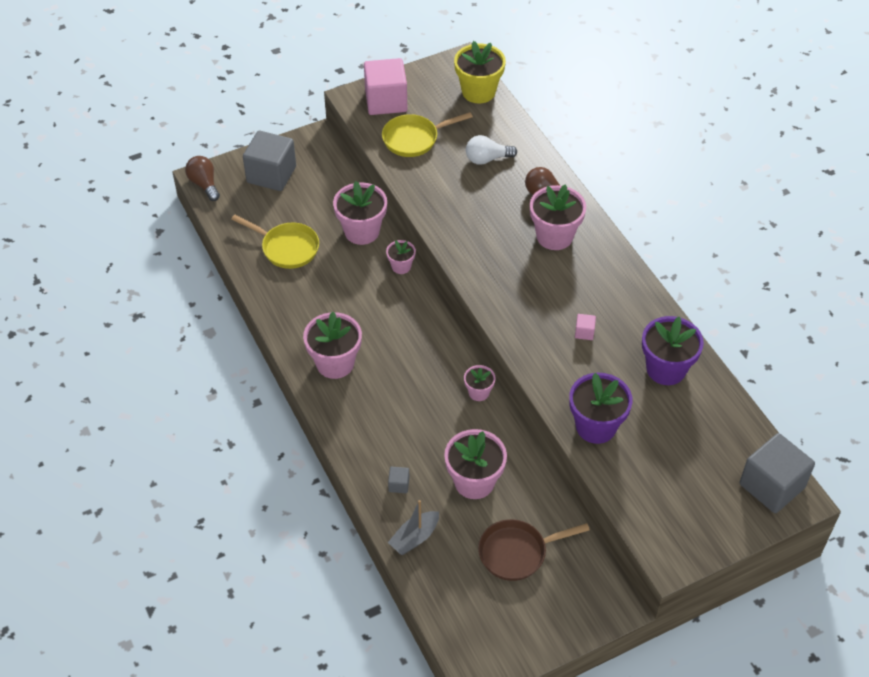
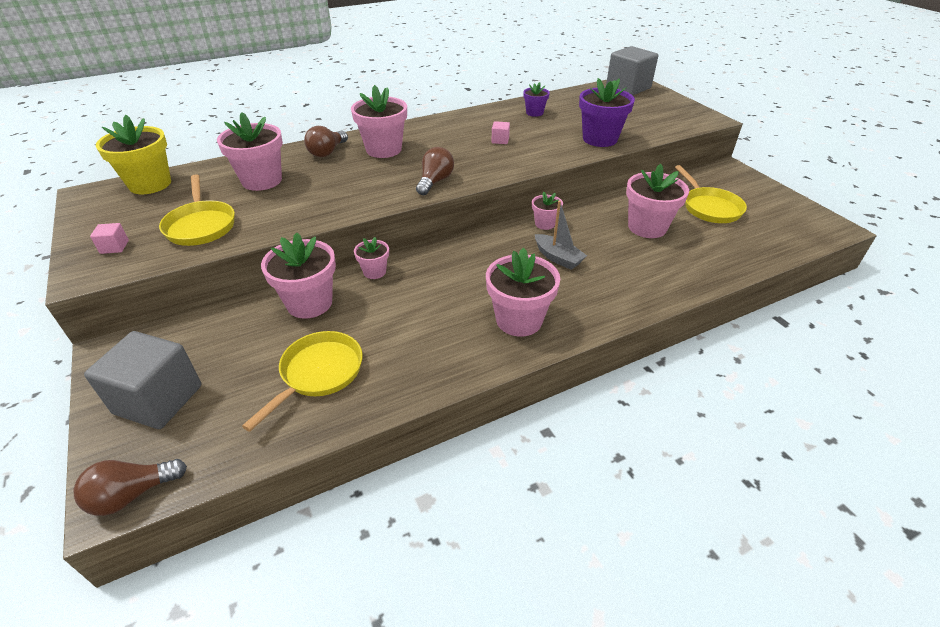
camera: 90 degrees left, 10 degrees down
(386, 101) = (114, 247): pink cube -> pink cube, size x0.41
(399, 485) = (669, 270): grey cube -> none
(414, 538) = (725, 260): grey boat -> grey boat (558, 258)
(487, 159) = (262, 180): white light bulb -> pink flower pot
(489, 279) = (435, 181): none -> brown light bulb
(517, 552) = (709, 207): brown pan -> yellow pan
(666, 369) = (534, 113): purple flower pot -> purple flower pot, size x0.54

